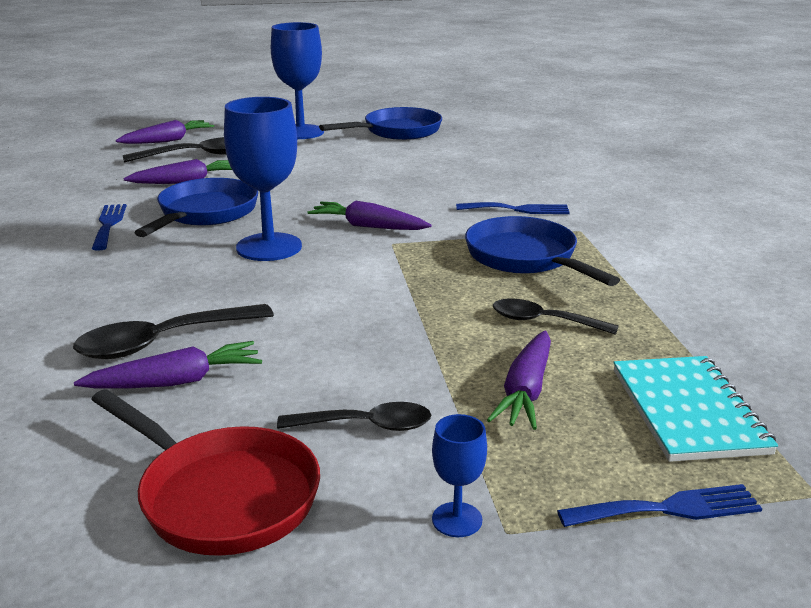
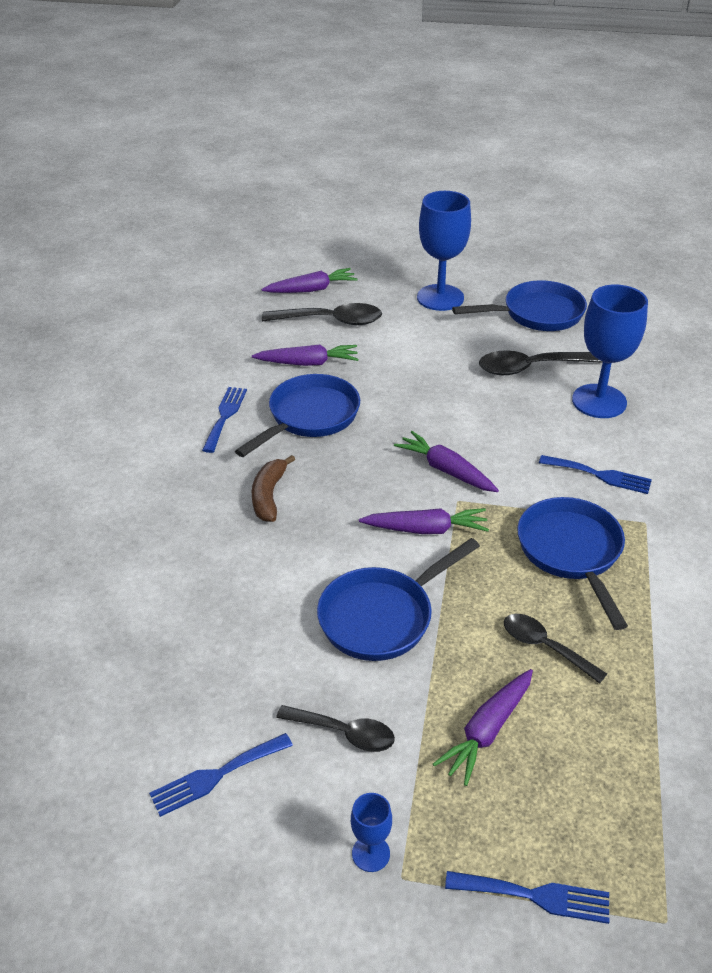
camera: 20 degrees right, 15 degrees up
(163, 342) = (225, 589): black spoon -> black spoon (530, 368)
(176, 381) = (221, 640): purple carrot -> purple carrot (426, 529)
(185, 269) = (269, 495): none -> brown banana
(222, 496) = (216, 776): red pan -> blue fork
(269, 247) = (348, 481): blue goblet -> blue goblet (599, 401)
(359, 331) = (381, 616): none -> blue pan
(687, 411) = (612, 795): turquoise notebook -> none

